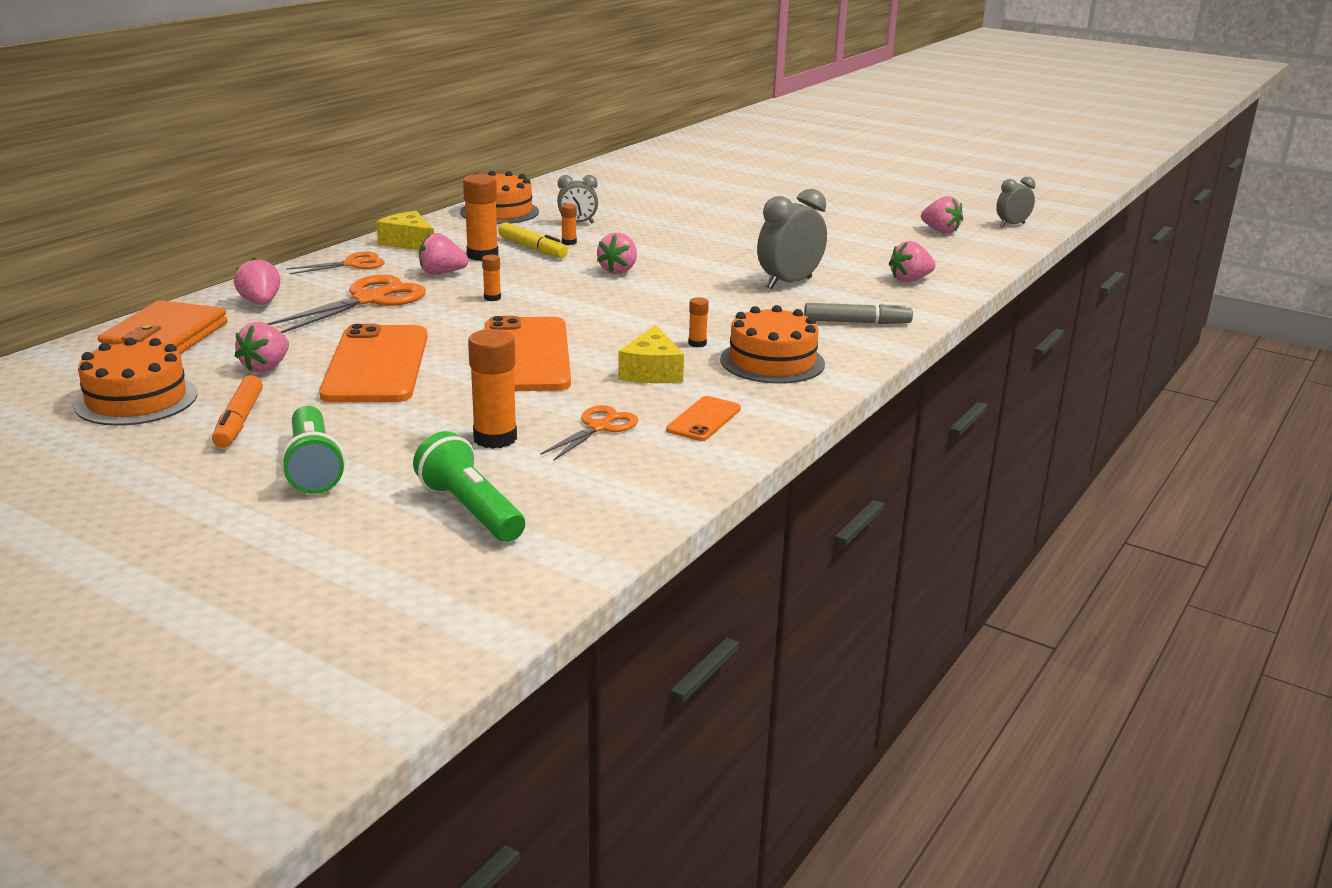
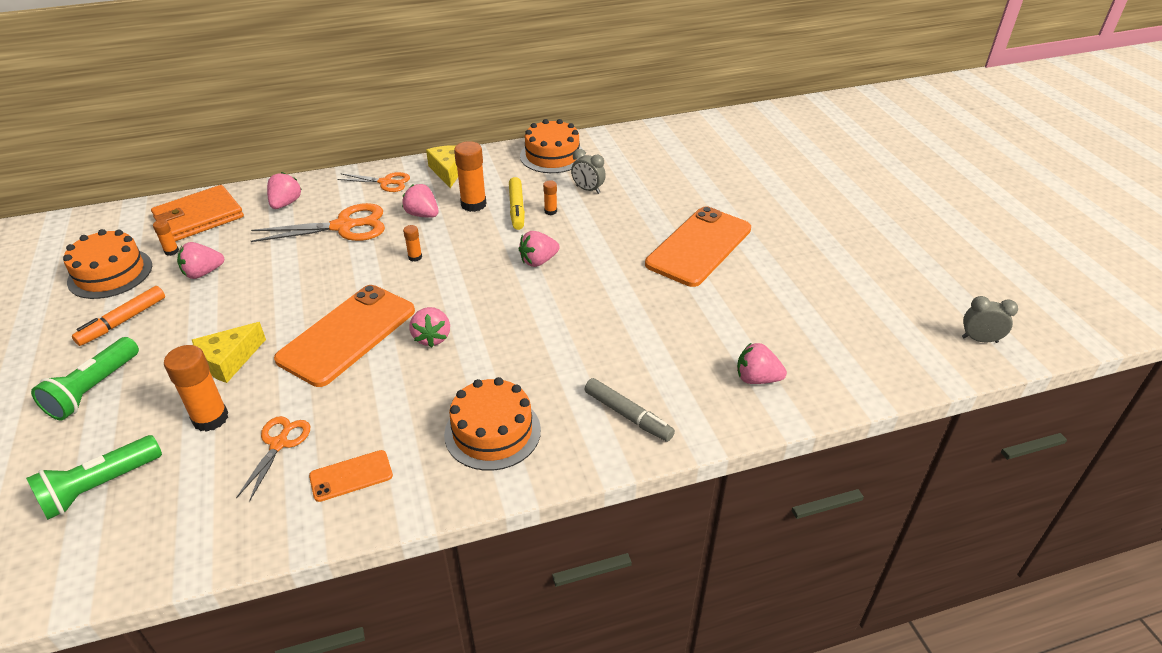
camera: 40 degrees right, 15 degrees up
(377, 365) = (256, 300): orange phone -> orange phone (699, 247)
(470, 510) = (99, 487): green flashlight -> green flashlight turned 135 degrees counterclockwise
(599, 427) = (279, 444): orange scissors -> orange scissors turned 60 degrees counterclockwise
(652, 371) = (397, 397): yellow cheese -> yellow cheese (229, 360)
(697, 343) = (471, 379): orange glue stick -> orange glue stick (171, 251)
(789, 283) = (645, 335): grey clock -> none
(940, 231) = (886, 319): pink strawberry -> pink strawberry (432, 337)

